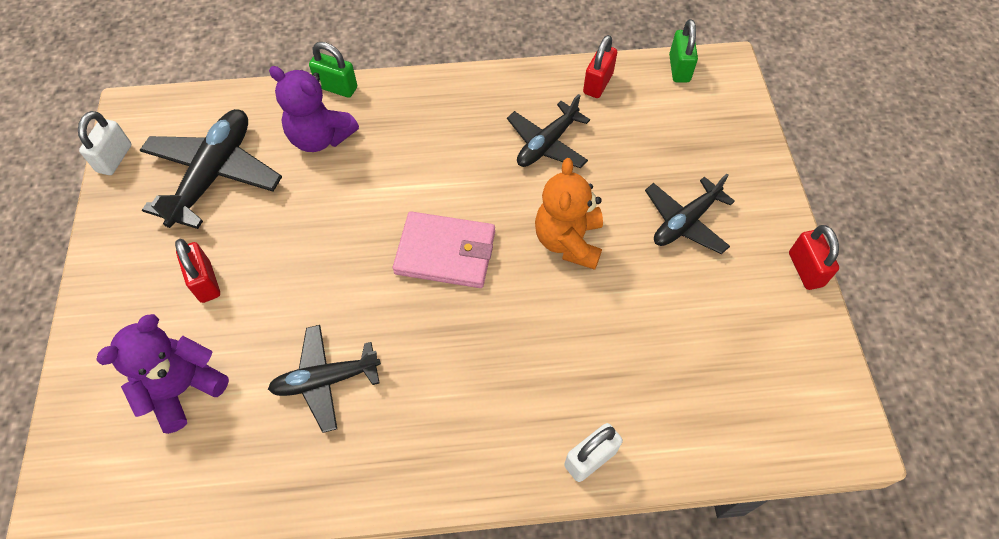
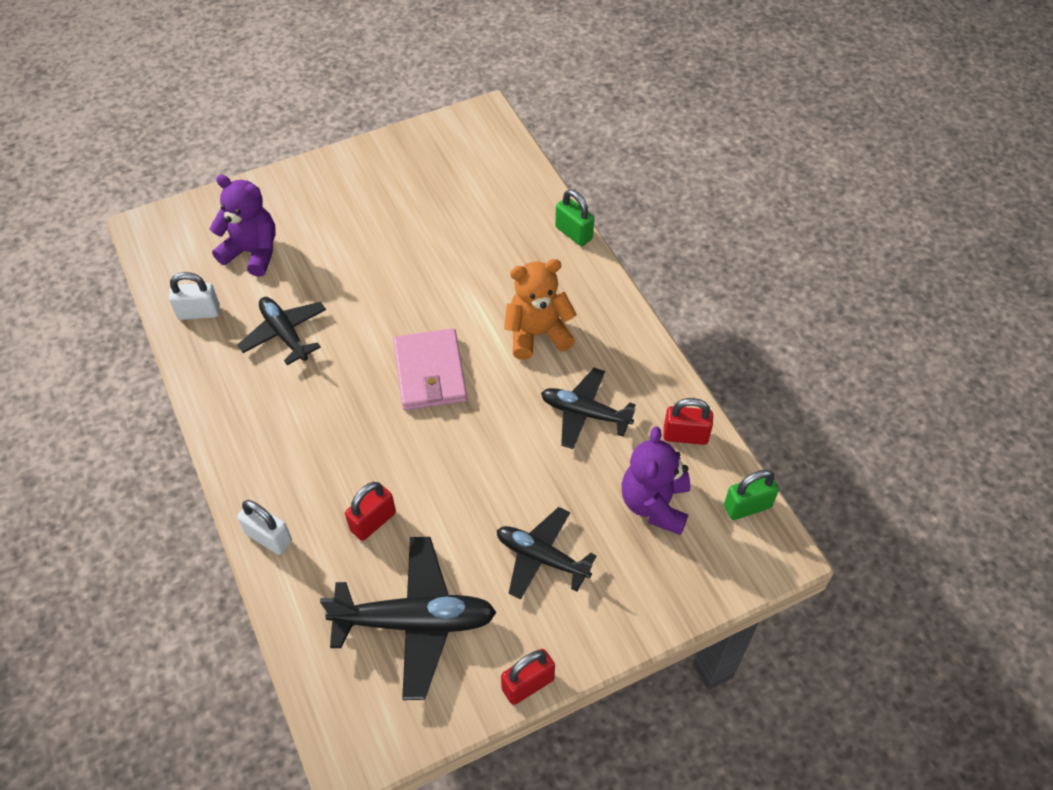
camera: 70 degrees right, 5 degrees down
(114, 158) = (433, 127): white padlock -> white padlock (199, 312)
(205, 282) = (344, 228): red padlock -> red padlock (373, 521)
(214, 175) = (443, 191): black plane -> black plane (415, 622)
(320, 137) = (512, 243): purple teddy bear -> purple teddy bear (654, 504)
(337, 87) = (573, 233): green padlock -> green padlock turned 45 degrees counterclockwise
(568, 241) = (479, 462): orange teddy bear -> orange teddy bear (537, 334)

